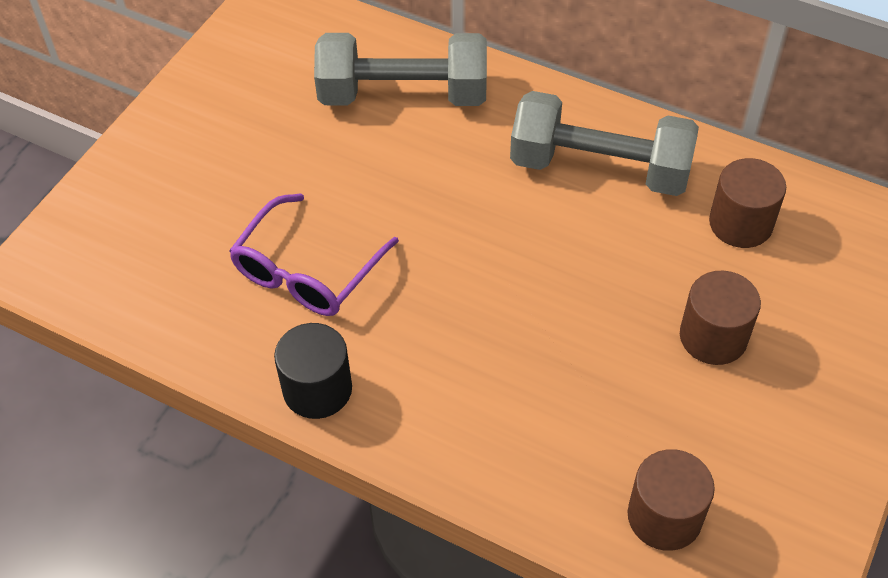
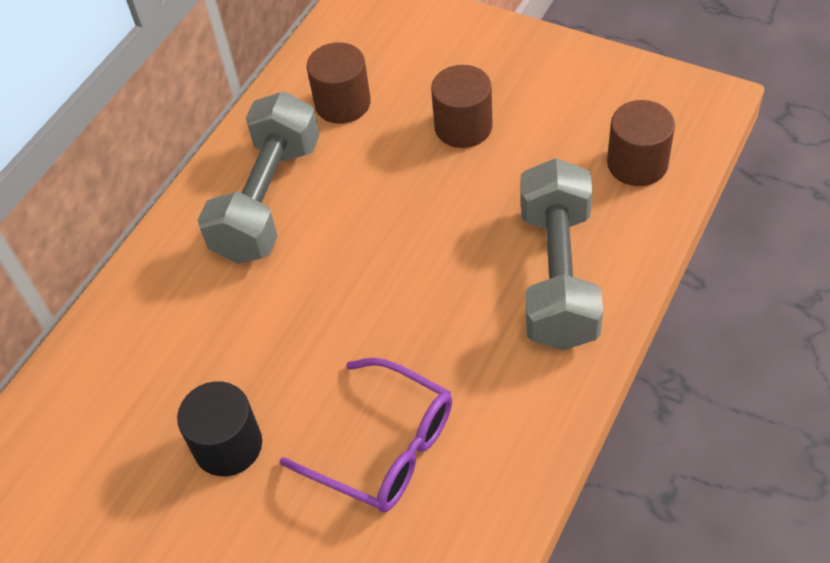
camera: 85 degrees left, 0 degrees up
(317, 389) = (532, 425): black cylinder -> black cylinder (228, 445)
(403, 95) = (141, 371): grey dumbbell -> grey dumbbell (558, 275)

